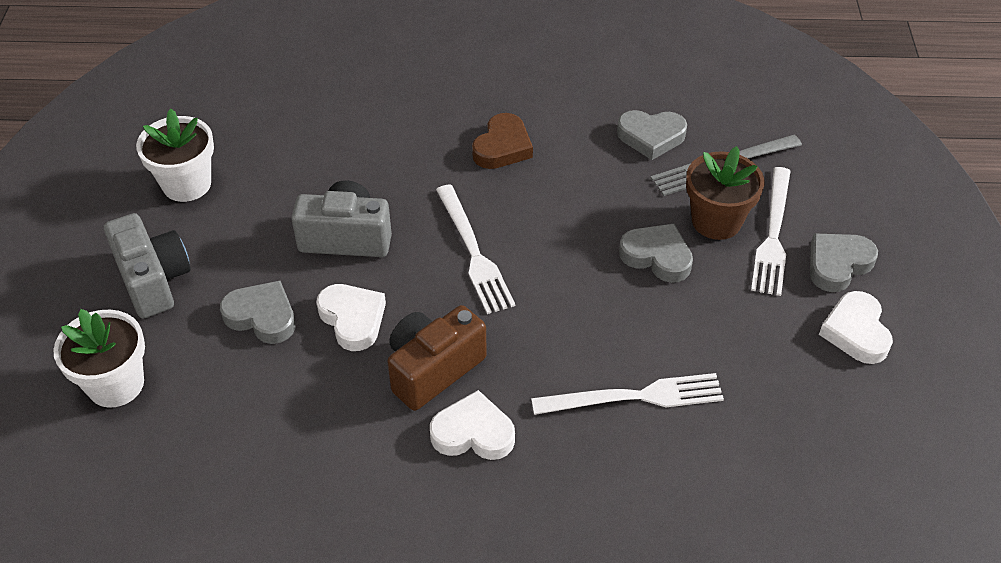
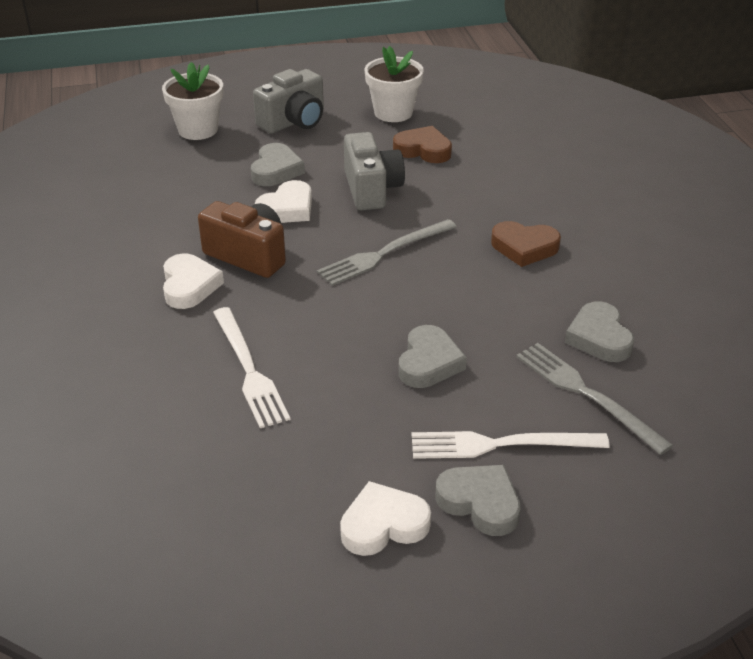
camera: 75 degrees right, 10 degrees down
(285, 177) = (423, 150): none -> brown heart
(473, 252) = (384, 253): white fork -> grey fork
(716, 221) = (499, 399): brown flower pot -> none

